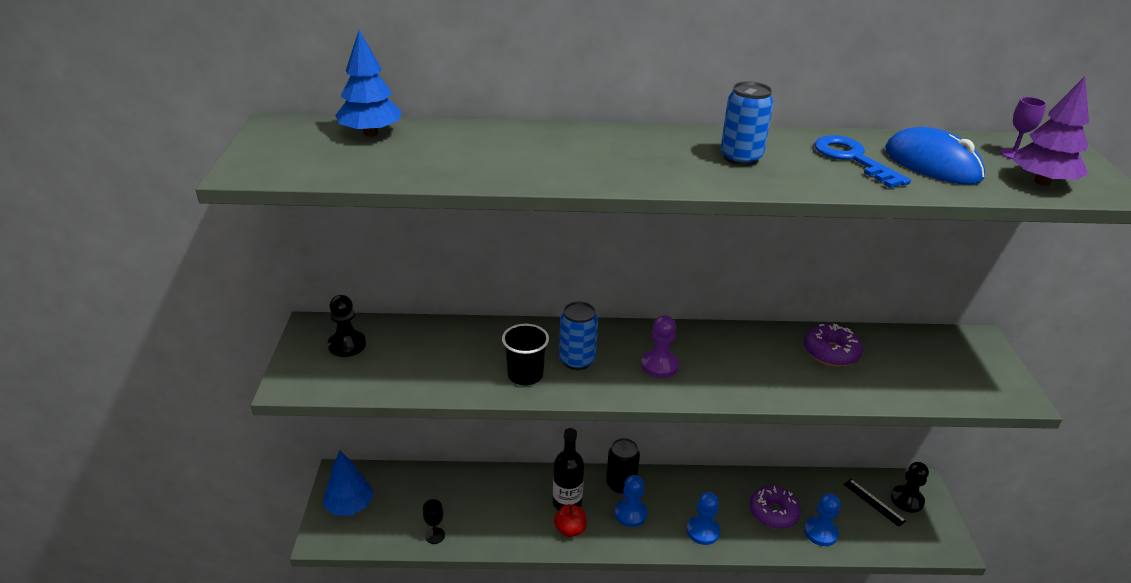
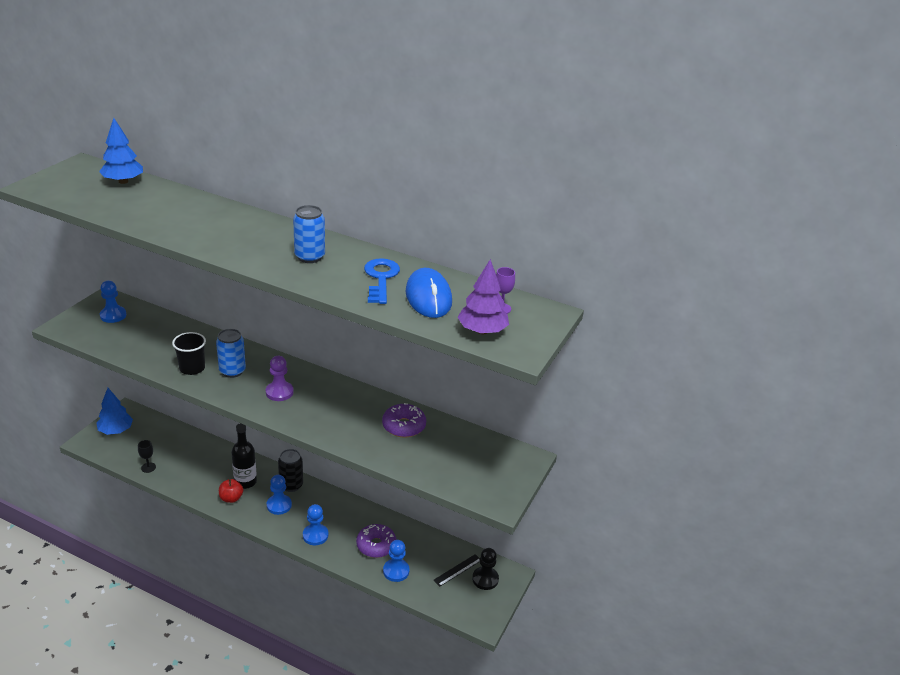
camera: 25 degrees right, 0 degrees up
(347, 345) = (113, 315): black pawn -> blue pawn
(874, 502) = (457, 570): black ruler -> black ruler turned 60 degrees clockwise

